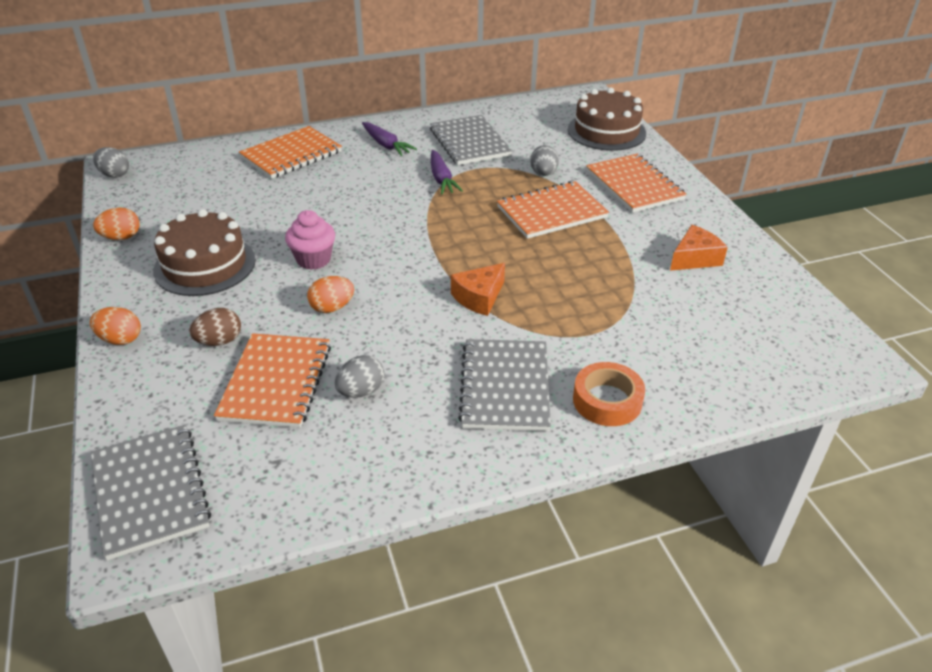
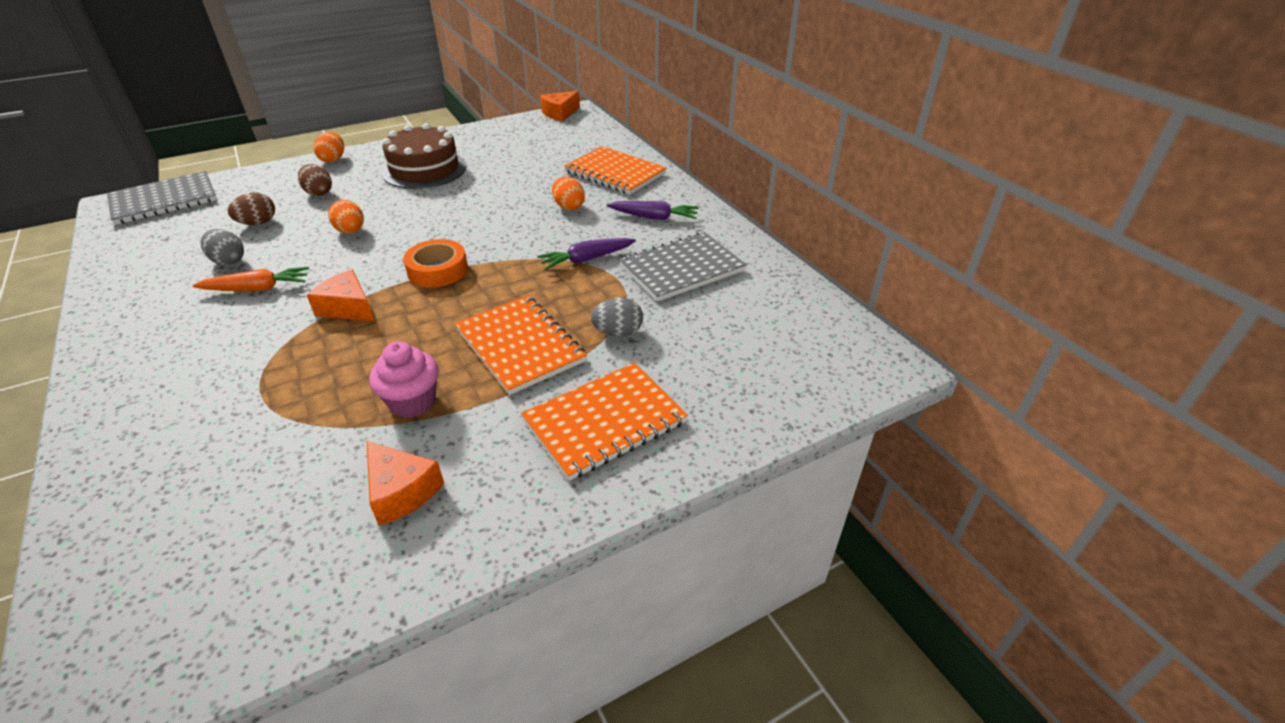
camera: 80 degrees right, 0 degrees up
(114, 174) = (560, 113): grey egg -> orange cheese
(121, 237) = (466, 134): orange egg -> orange egg (568, 206)
(276, 382) = (258, 223): orange notebook -> brown egg
(313, 259) = (427, 212): pink cupcake -> pink cupcake (413, 402)
(386, 145) = (654, 217): purple carrot -> purple carrot turned 120 degrees counterclockwise
(428, 359) = (257, 288): none -> orange carrot
(505, 387) = (196, 337): grey notebook -> none
(606, 131) = (769, 387): brown cake -> none
(607, 400) = (139, 408): orange tape -> orange tape (438, 270)

